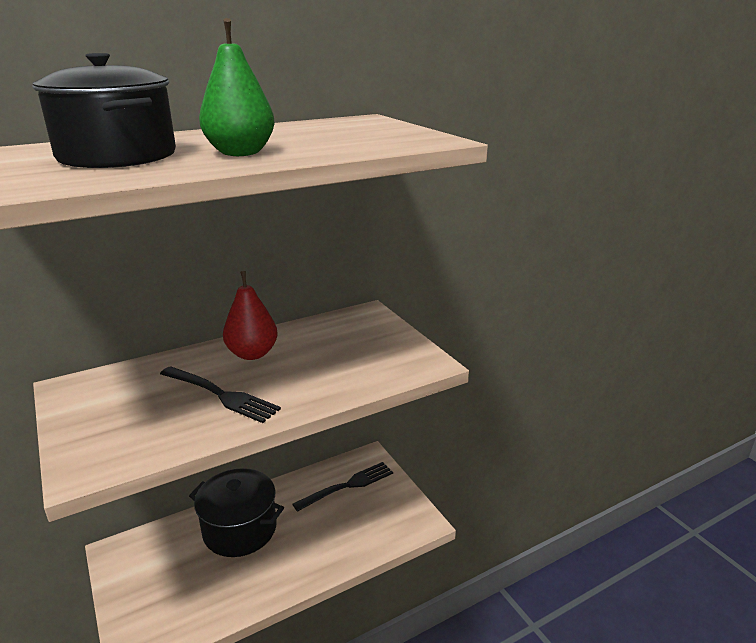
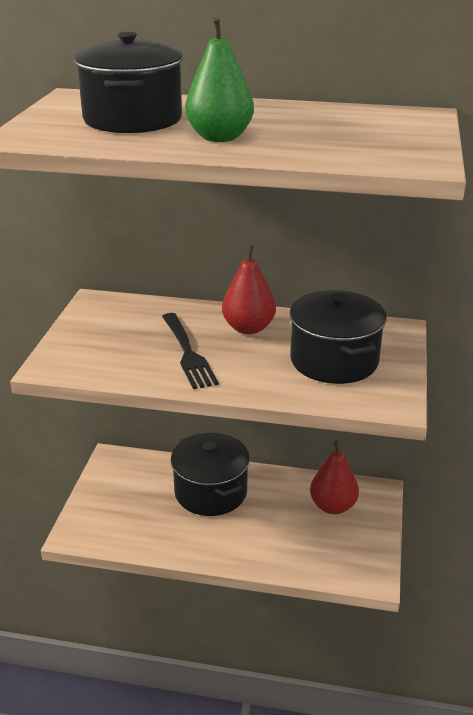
camera: 40 degrees right, 5 degrees up
(348, 486) = (333, 506): black fork -> red pear
(351, 351) = (334, 361): none -> black pot

